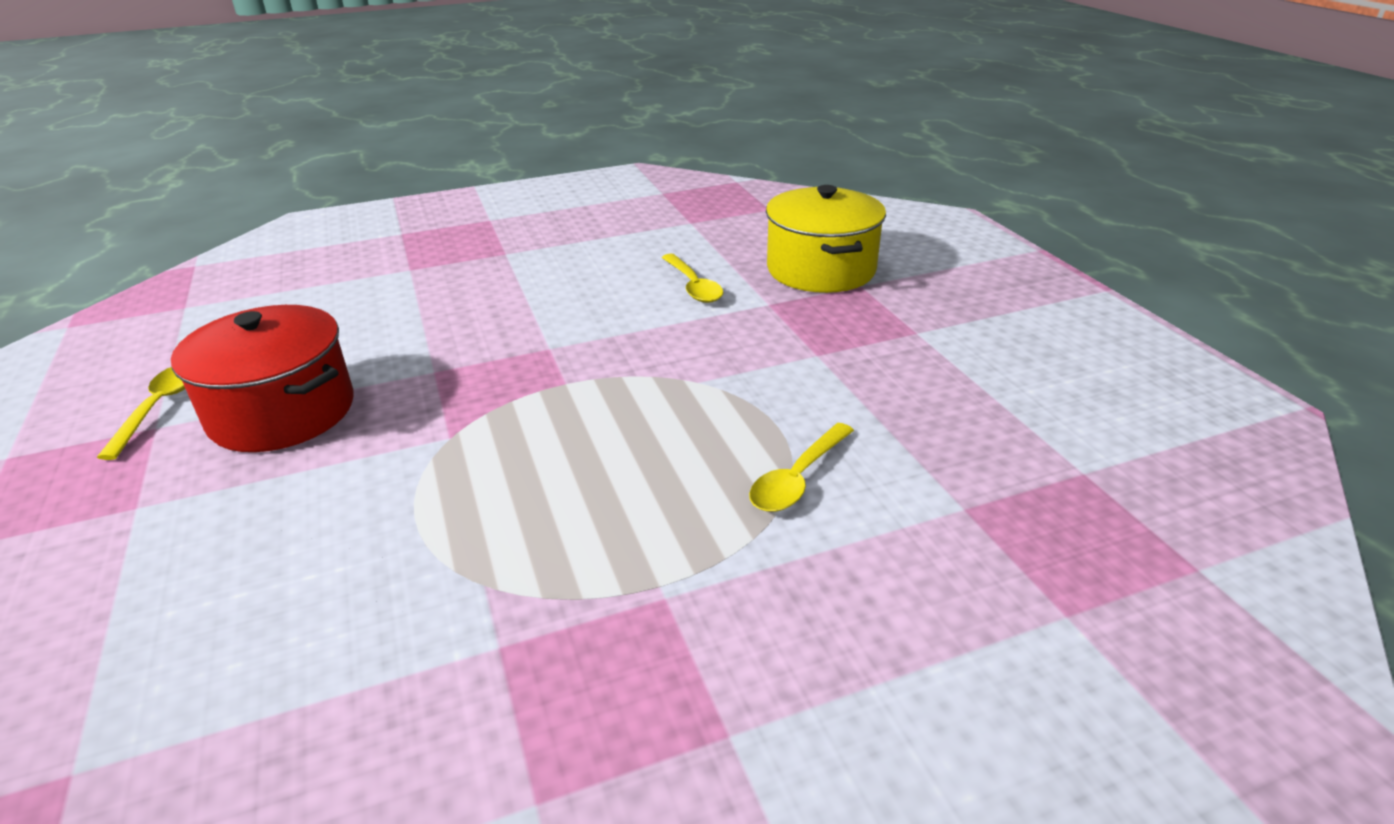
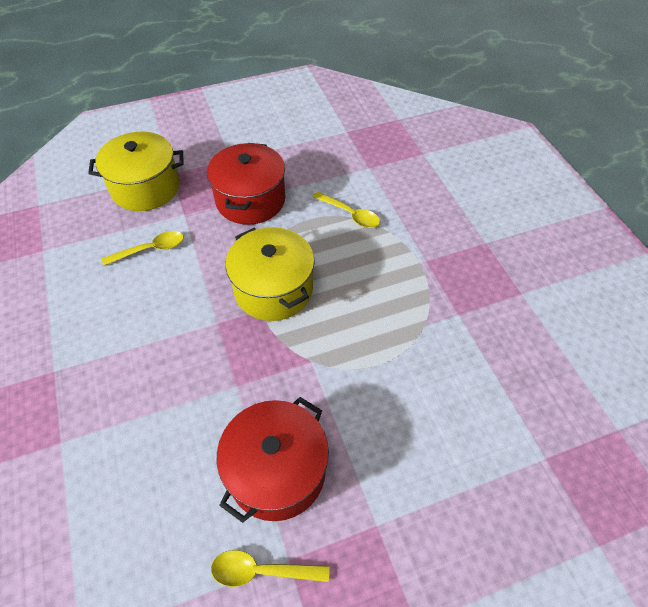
camera: 90 degrees left, 20 degrees up
(605, 393) = (273, 289): none -> yellow pot
(814, 359) = (250, 200): none -> red pot

